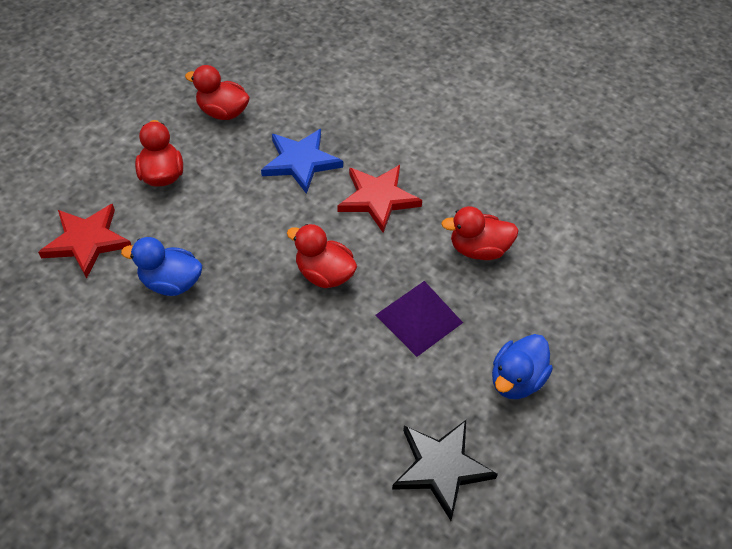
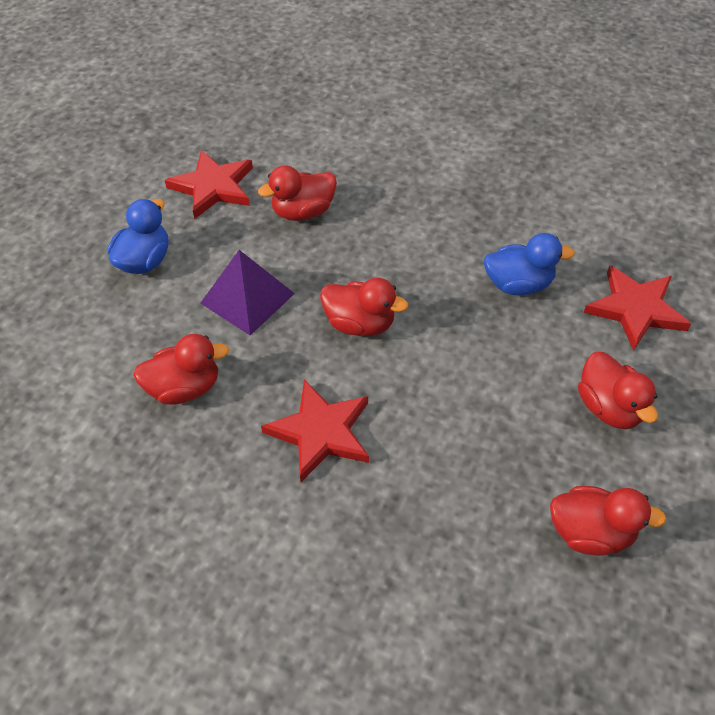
camera: 170 degrees right, 0 degrees up
(301, 162) = (440, 467): blue star -> none
(346, 409) = (303, 212): none -> red duck
(441, 468) = (213, 187): black star -> red star

